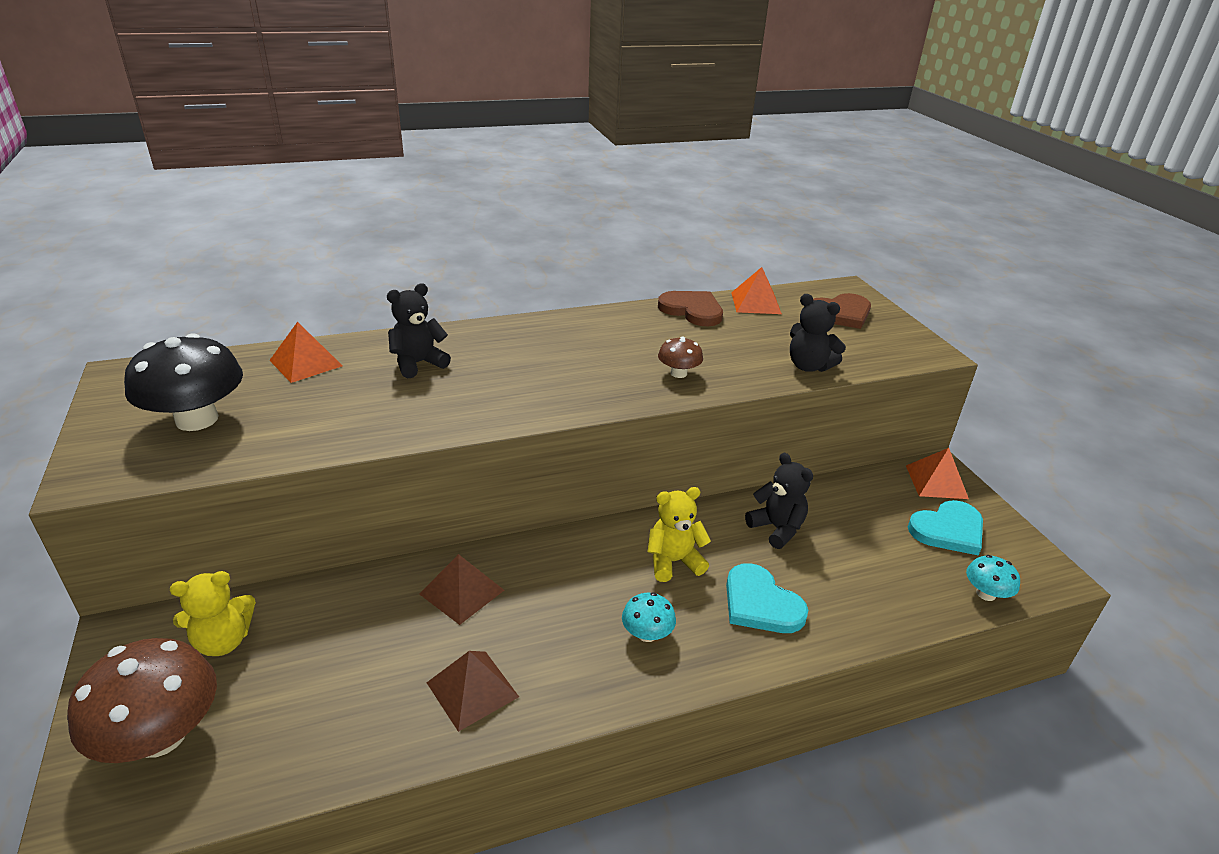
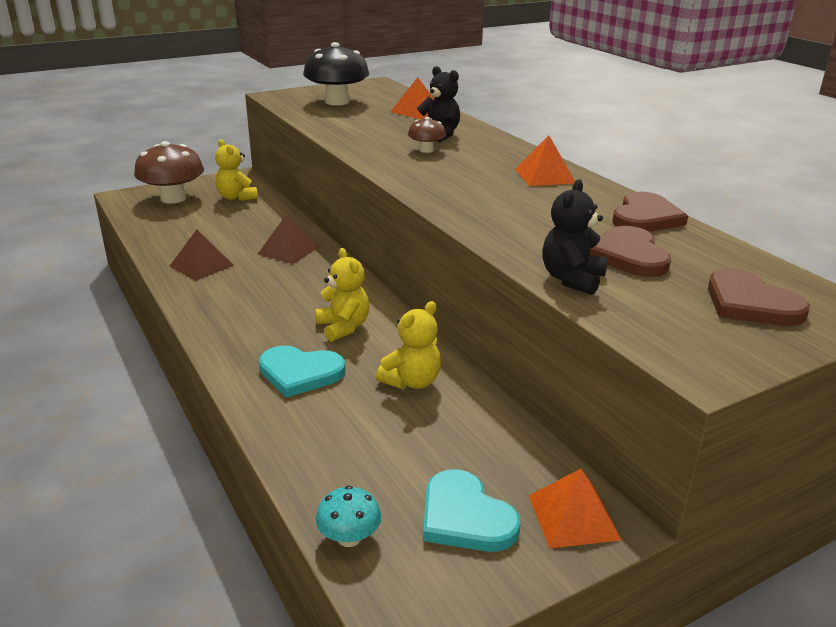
camera: 80 degrees right, 5 degrees down
(647, 634) = (256, 321): turquoise mushroom -> none
(678, 373) = (497, 216): brown mushroom -> brown mushroom (426, 150)
(755, 303) = (711, 249): orange pyramid -> orange pyramid (544, 176)
(760, 603) = (300, 373): turquoise heart -> turquoise heart turned 120 degrees counterclockwise
(766, 334) = (629, 255): none -> brown heart
(777, 528) = (412, 381): black teddy bear -> yellow teddy bear

